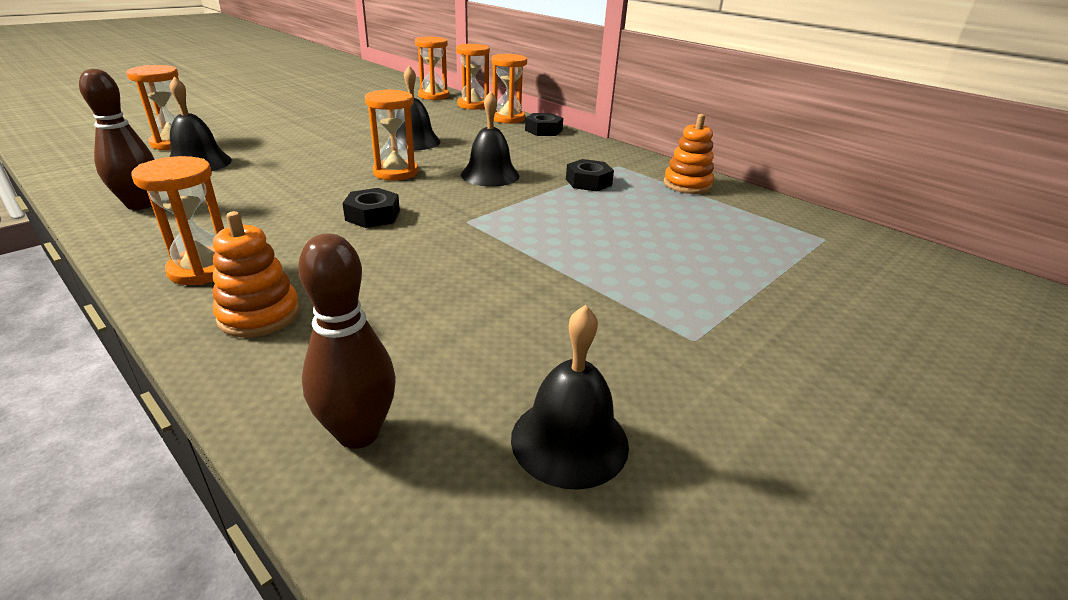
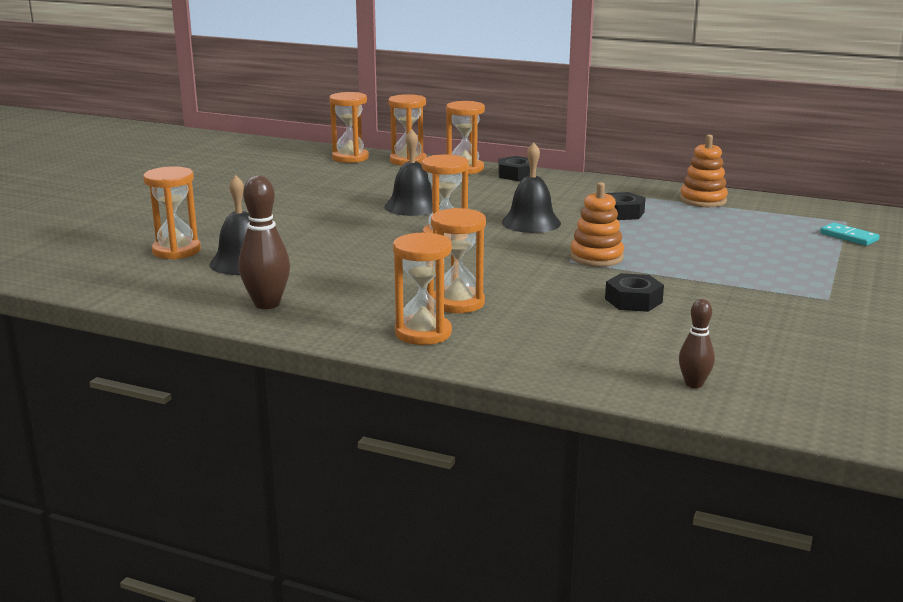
camera: 20 degrees left, 10 degrees down
(259, 315) = (522, 348): orange stacking toy -> orange stacking toy (596, 257)
(291, 243) = (458, 303): none -> orange hourglass
(358, 433) = (694, 384): brown bowling pin -> brown bowling pin, size x0.59
(373, 215) = (487, 272): black nut -> black nut (633, 300)
(569, 440) = (816, 359): black bell -> none
(809, 259) = (849, 237): none -> turquoise domino

